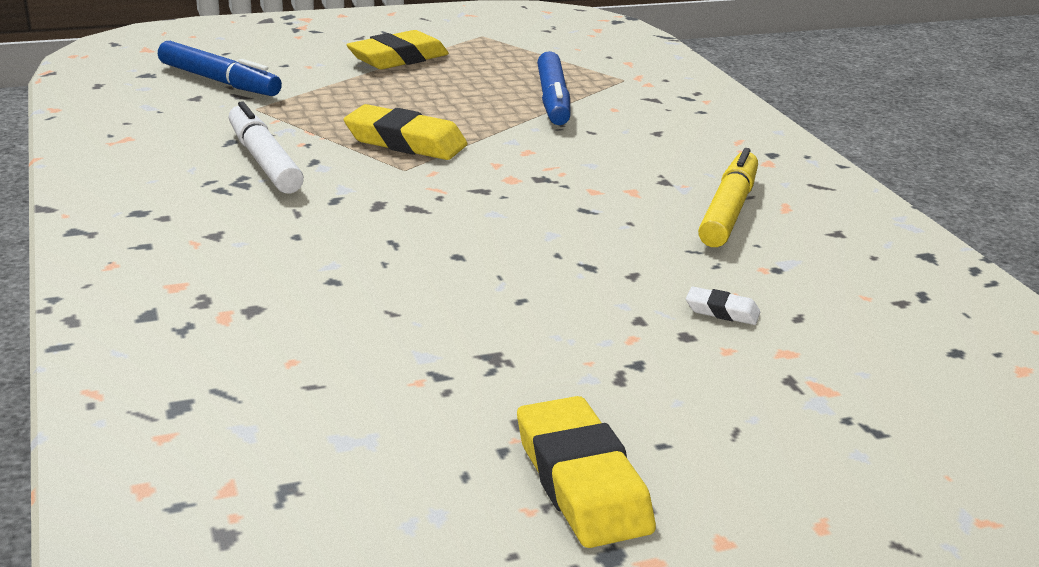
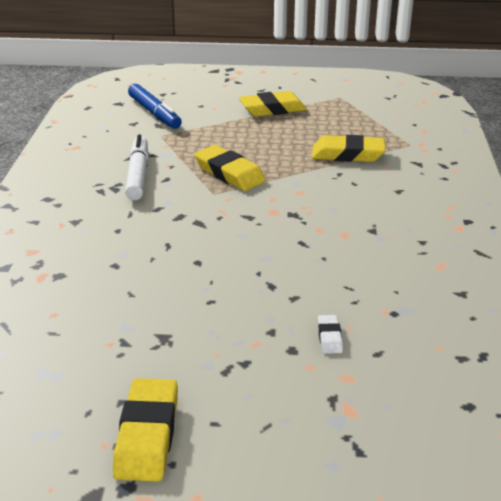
camera: 25 degrees right, 5 degrees up
(553, 100) = (347, 154): blue marker -> yellow eraser
(722, 311) = (329, 337): white eraser -> white eraser turned 45 degrees clockwise
(728, 210) = (397, 261): yellow marker -> none

